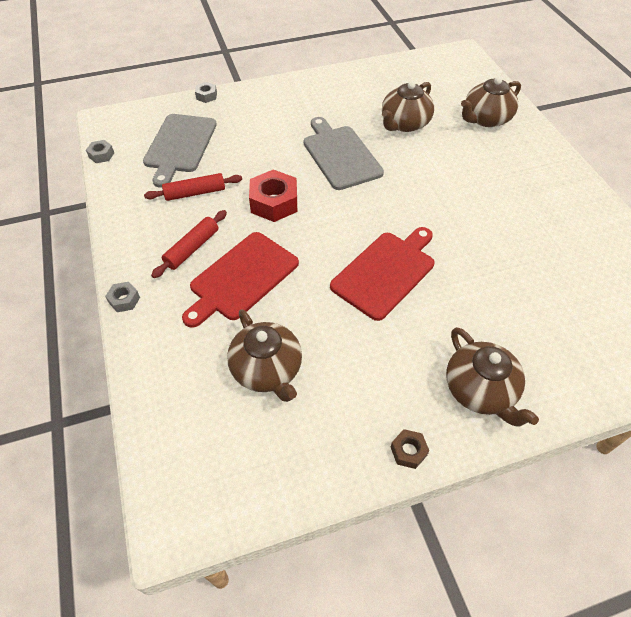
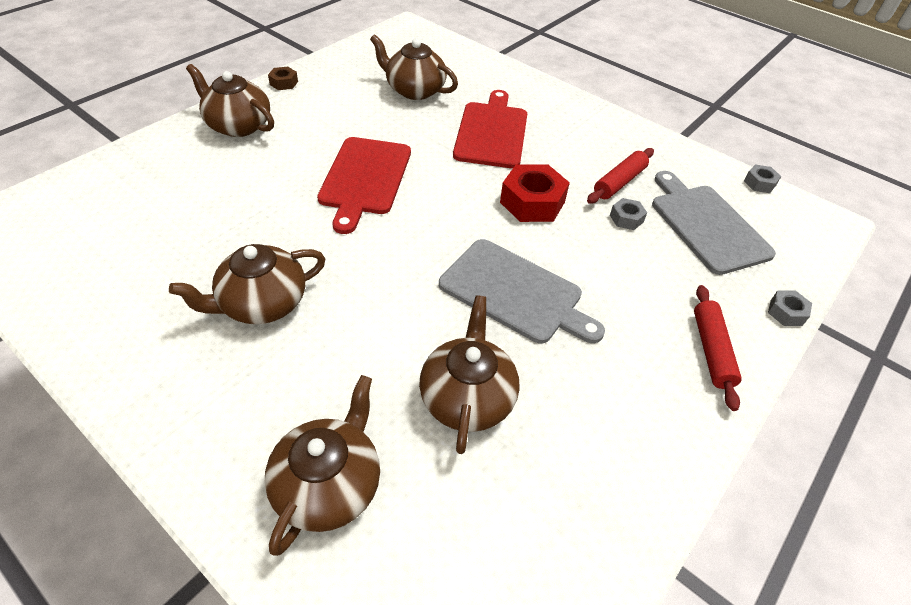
camera: 145 degrees right, 5 degrees down
(124, 300) = (562, 92): grey nut -> grey nut (626, 218)
(192, 248) = (558, 138): red rolling pin -> red rolling pin (711, 350)
(497, 204) = (262, 303): none -> brown teapot

